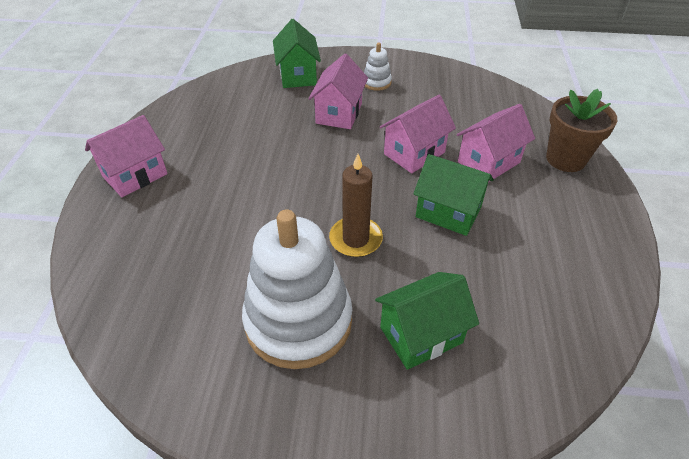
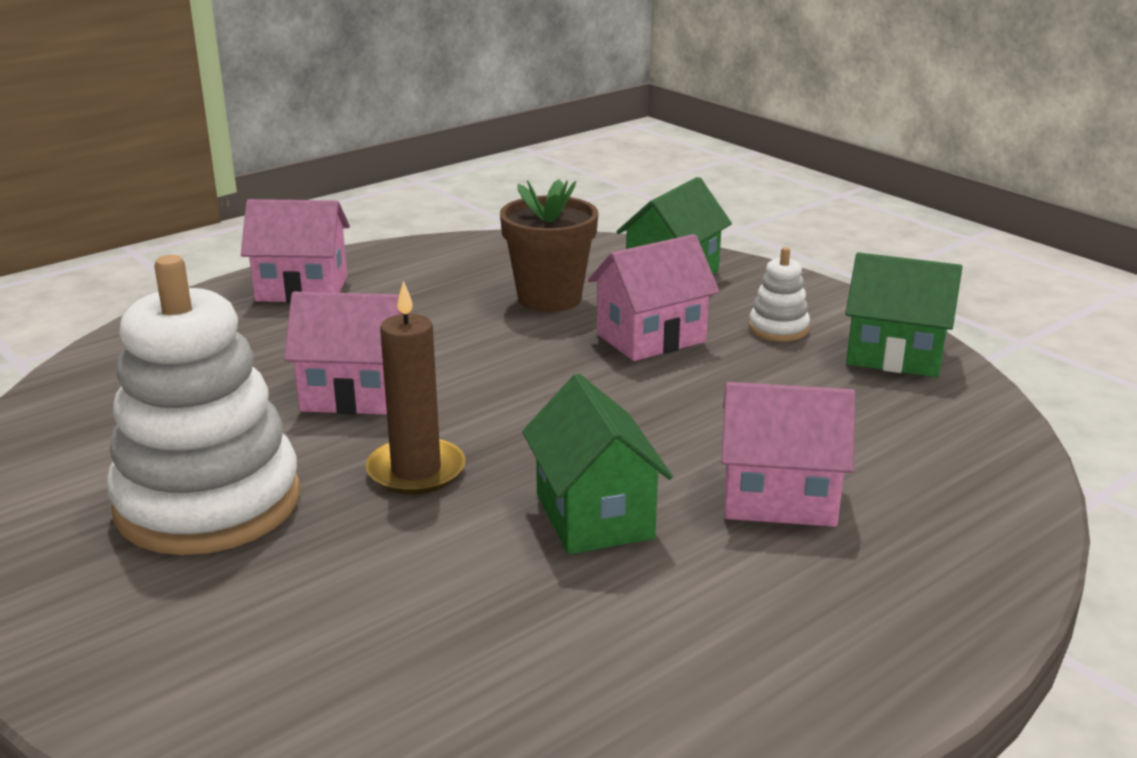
camera: 45 degrees right, 20 degrees down
(414, 153) = (676, 429): pink house -> pink house (355, 394)
(421, 335) = (304, 607): green house -> green house (895, 355)
(565, 159) = (939, 568): brown flower pot -> brown flower pot (549, 298)

